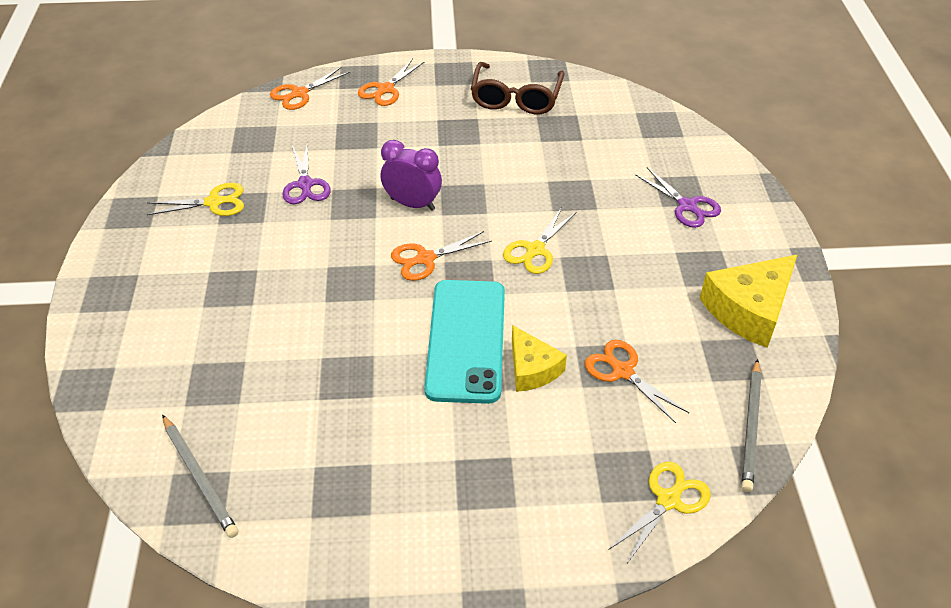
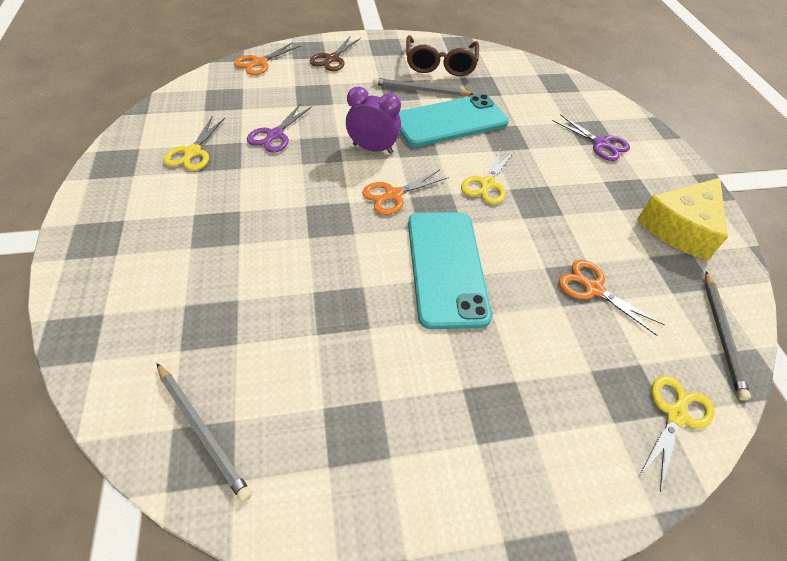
camera: 10 degrees left, 5 degrees up
(214, 202) = (193, 152): yellow scissors -> yellow scissors turned 120 degrees clockwise
(305, 184) = (275, 135): purple scissors -> purple scissors turned 45 degrees clockwise
(385, 89) = (332, 59): orange scissors -> brown scissors
(483, 132) = (420, 90): none -> grey pencil
(510, 172) = (450, 121): none -> turquoise phone
(532, 369) = (512, 291): yellow cheese -> none

